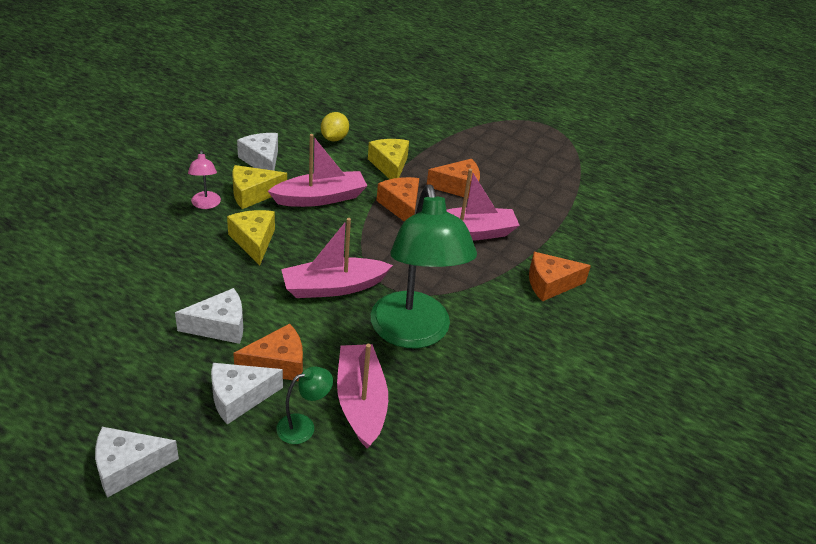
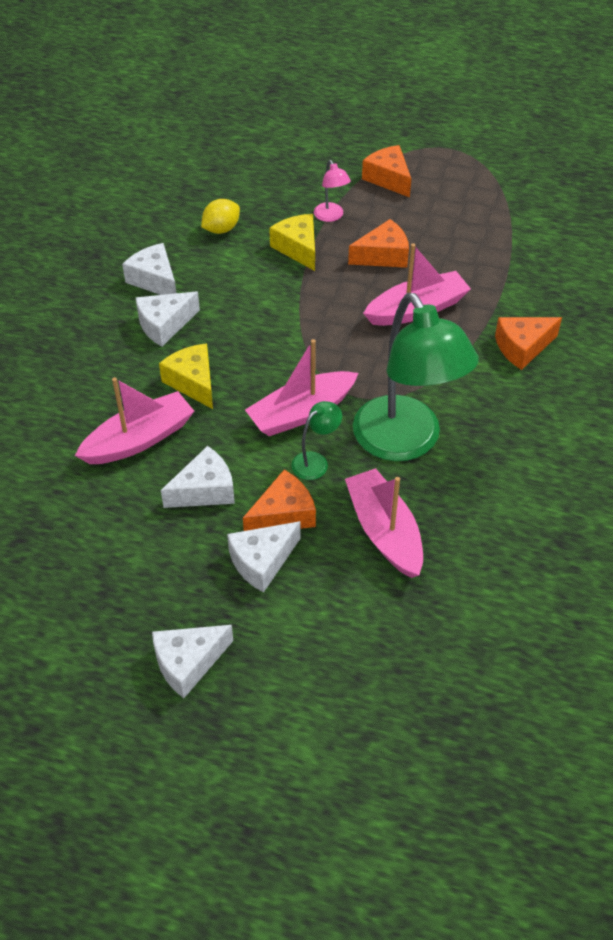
camera: 10 degrees left, 10 degrees up
(205, 204) = (119, 352): pink lamp -> pink lamp (331, 216)
(253, 194) = (164, 325): yellow cheese -> white cheese
(303, 426) = (339, 573): green lamp -> green lamp (315, 461)
(320, 198) = (240, 309): pink boat -> pink boat (139, 439)
(334, 138) = (221, 229): yellow lemon -> yellow lemon turned 45 degrees clockwise
(401, 206) = (331, 296): orange cheese -> orange cheese (388, 179)

